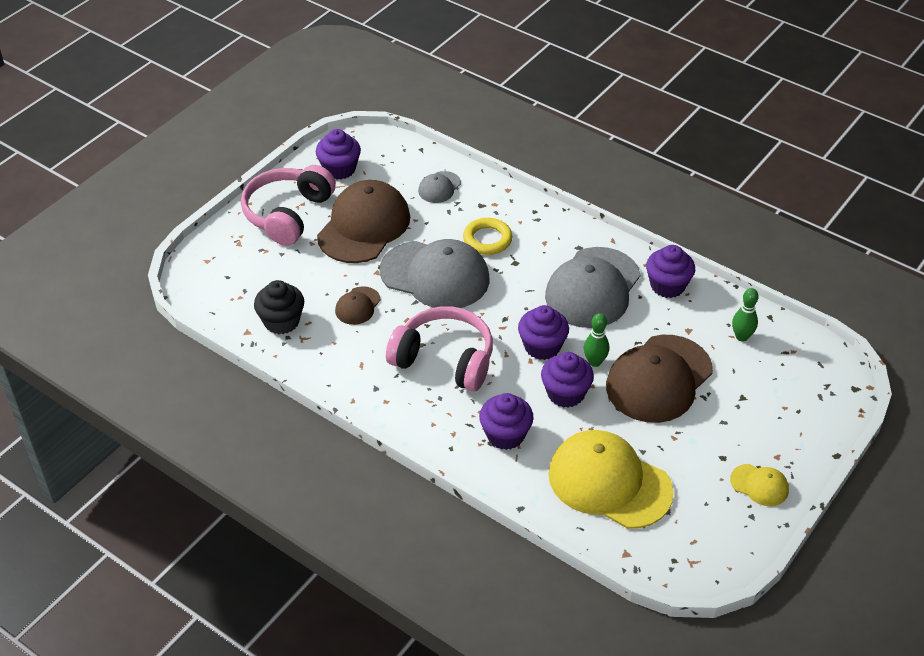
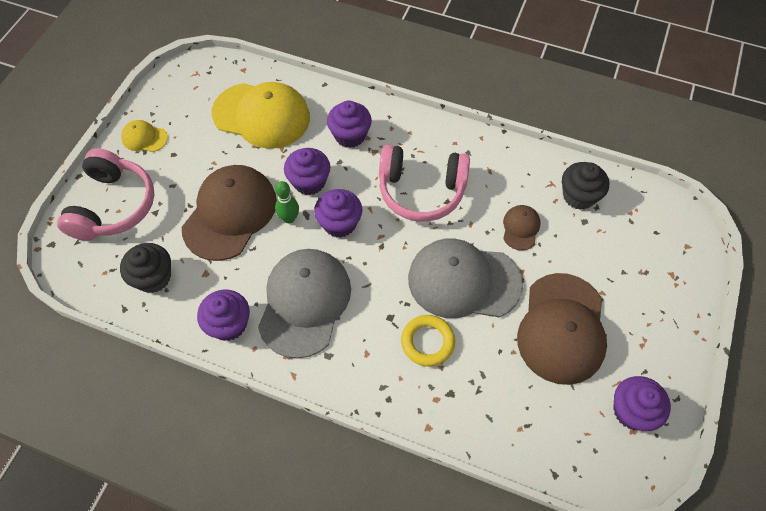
camera: 165 degrees right, 15 degrees up
(287, 214) = (648, 326): pink headphones -> pink headphones (113, 206)
(439, 187) = (507, 410): grey cap -> none
(741, 337) = (153, 277): green bowling pin -> black cupcake

